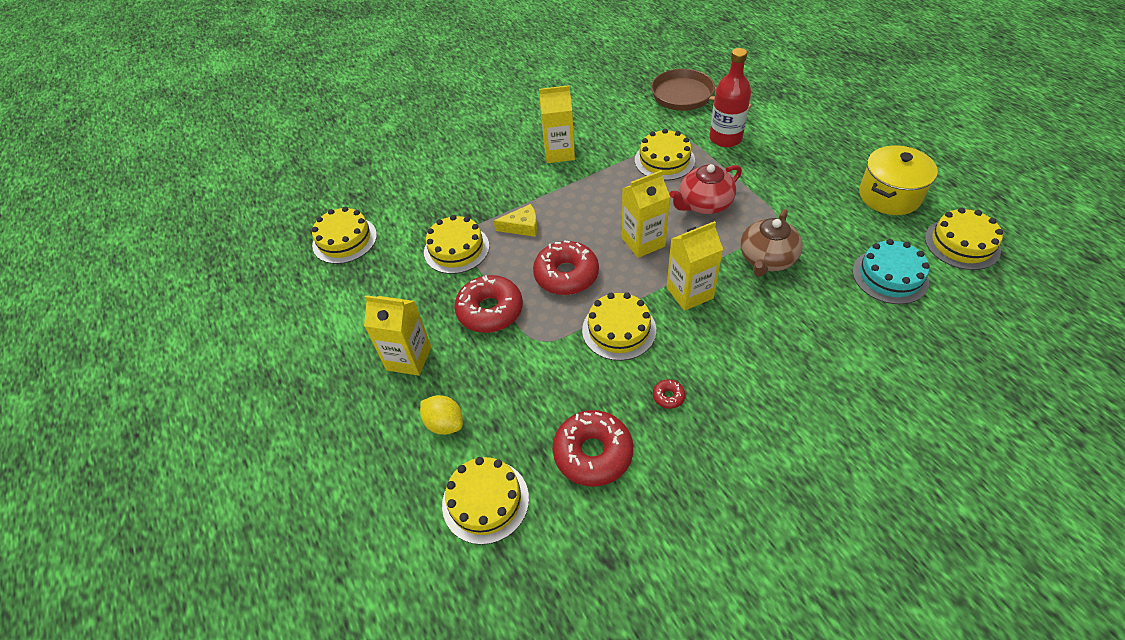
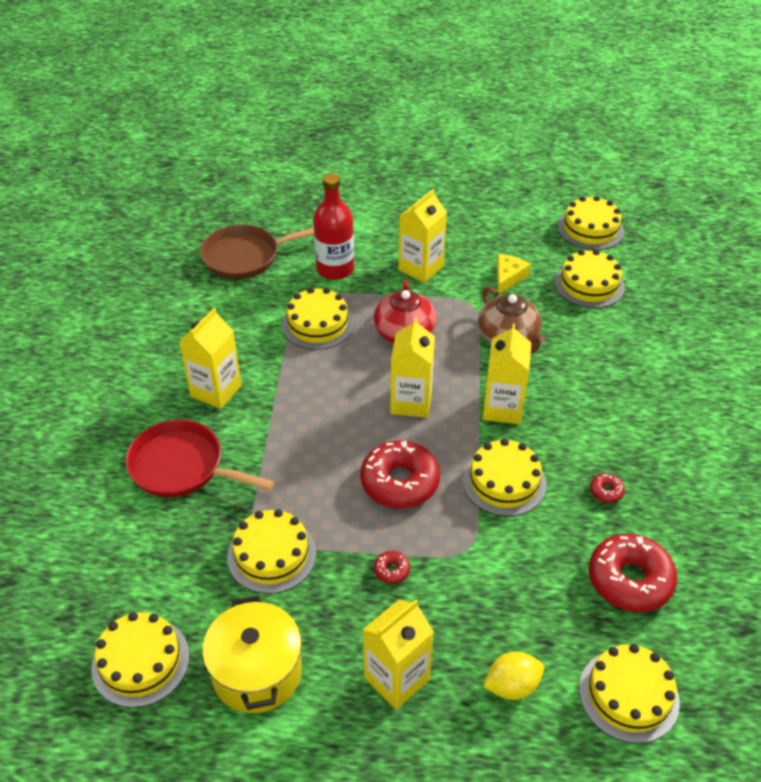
camera: 60 degrees left, 5 degrees down
(488, 175) = (182, 467): none -> red pan
(490, 310) = (391, 570): red donut -> red donut, size x0.43
(522, 226) = (296, 480): yellow cheese -> yellow cheese (508, 277)
(781, 176) = (421, 268): none -> yellow carton
(889, 195) = (506, 228): yellow pot -> yellow pot (257, 672)
(890, 276) = (589, 284): turquoise cake -> yellow cake

